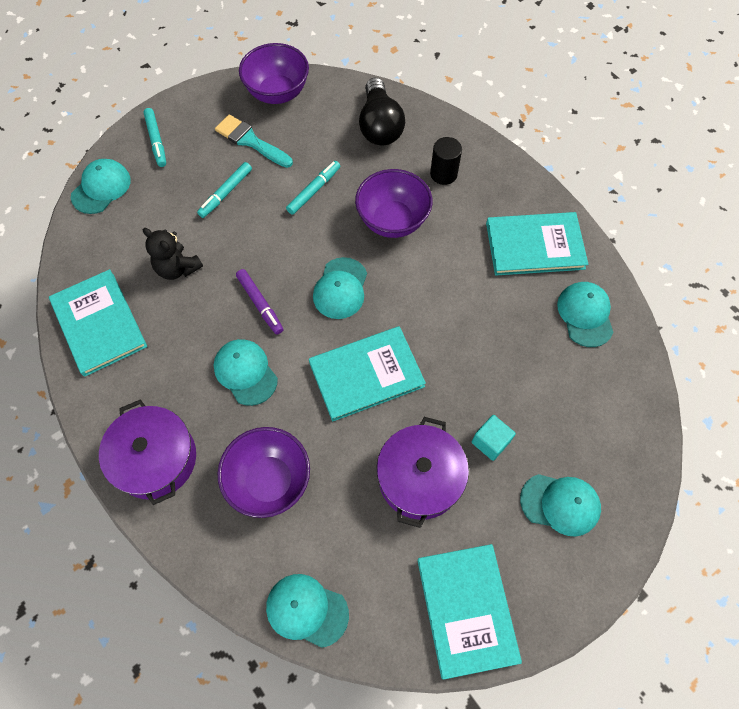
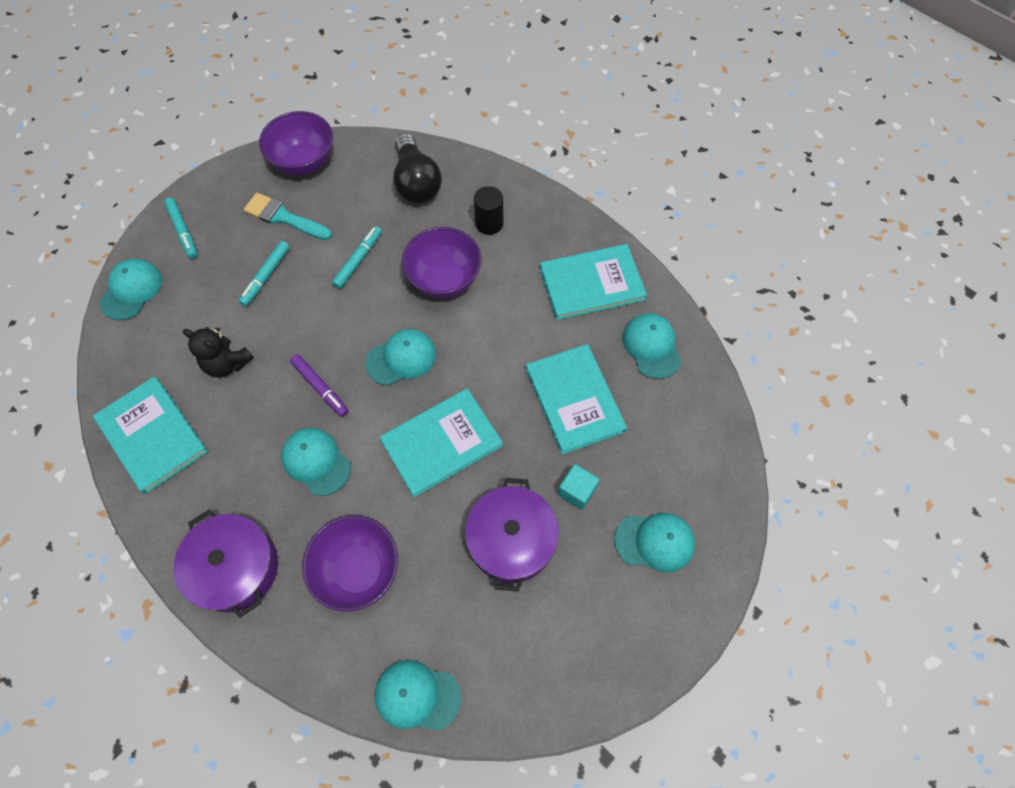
camera: 10 degrees left, 0 degrees up
(340, 288) = (401, 358): turquoise cap -> turquoise cap turned 120 degrees counterclockwise
(466, 610) = (578, 665): turquoise book -> turquoise book (574, 400)

